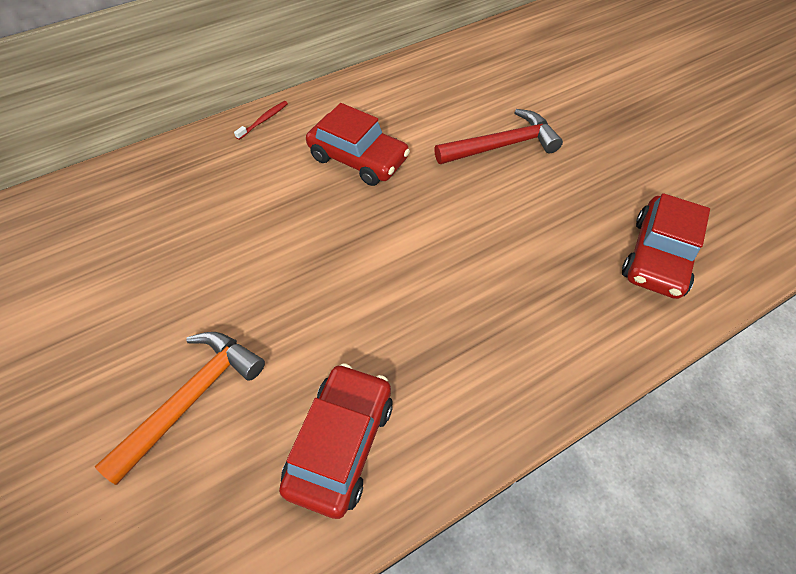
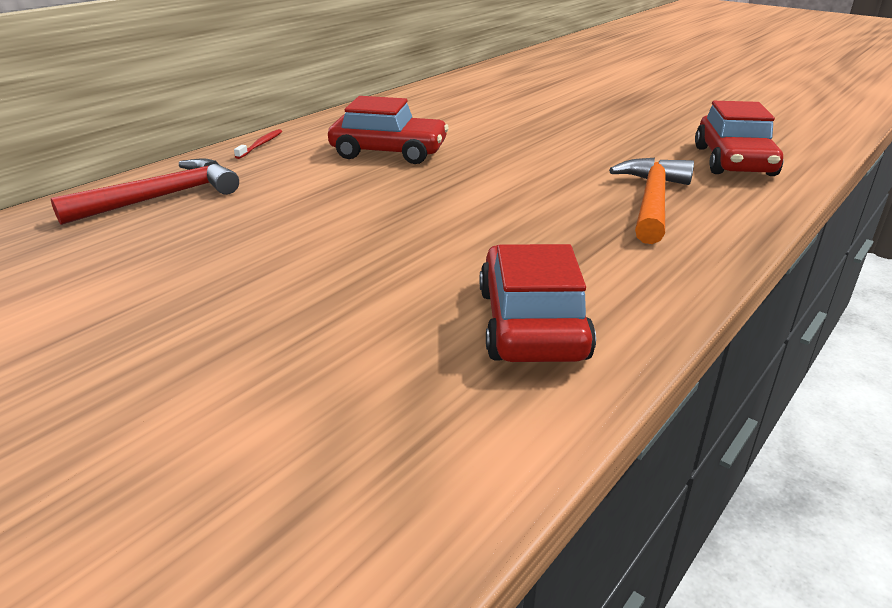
camera: 20 degrees left, 25 degrees down
(192, 397) = (316, 330): orange hammer -> orange hammer (652, 201)
(502, 145) = (531, 127): red hammer -> red hammer (162, 197)

